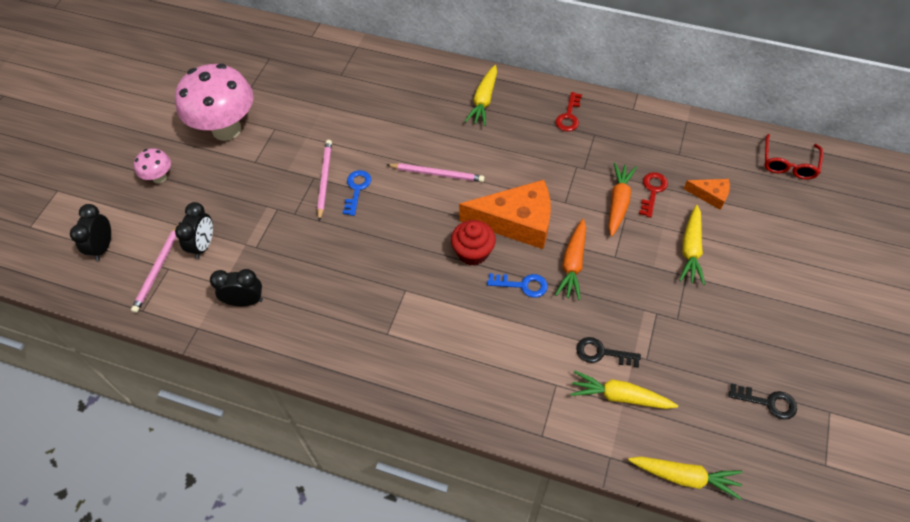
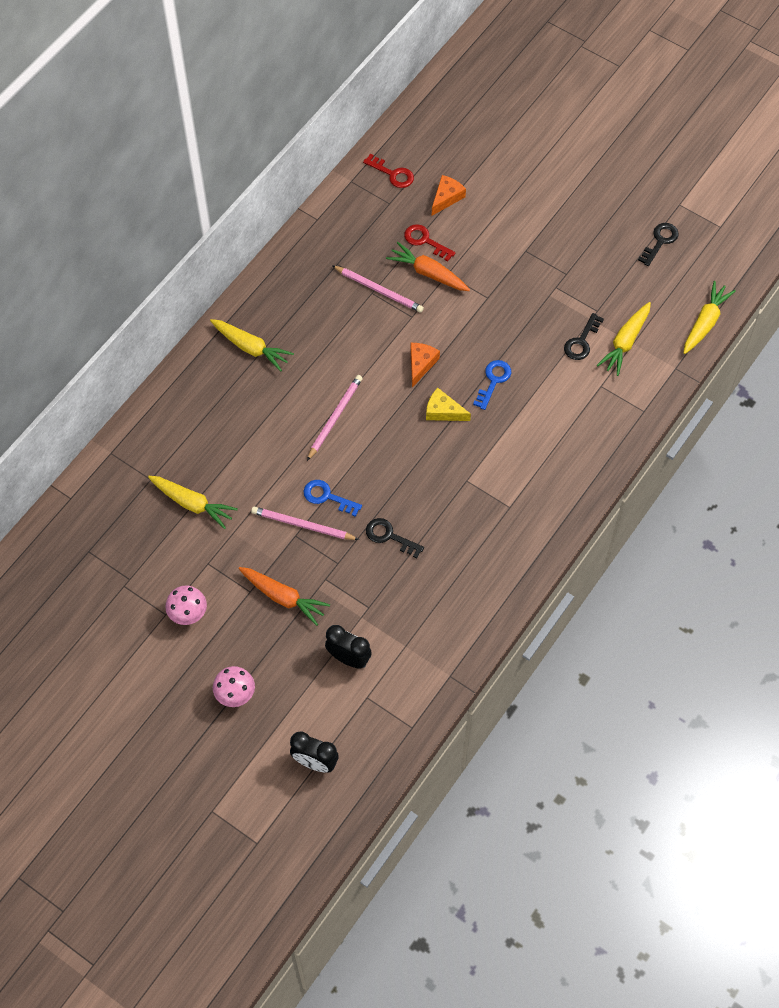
camera: 75 degrees left, 5 degrees up
(158, 269) = (364, 707): pink pencil -> pink pencil (378, 290)
(226, 129) = (188, 614): pink mushroom -> pink mushroom, size x0.46
(245, 301) = (432, 627): black clock -> none
(329, 244) = (389, 536): none -> black key
(473, 252) = (443, 411): red cupcake -> yellow cheese
(516, 222) = (421, 364): orange cheese -> orange cheese, size x0.48
(569, 116) = (304, 277): red key -> red key (392, 174)
(573, 264) = (484, 333): orange carrot -> orange carrot (283, 597)
(690, 250) = (500, 236): yellow carrot -> yellow carrot (192, 504)
(788, 163) = (433, 123): red glasses -> none

